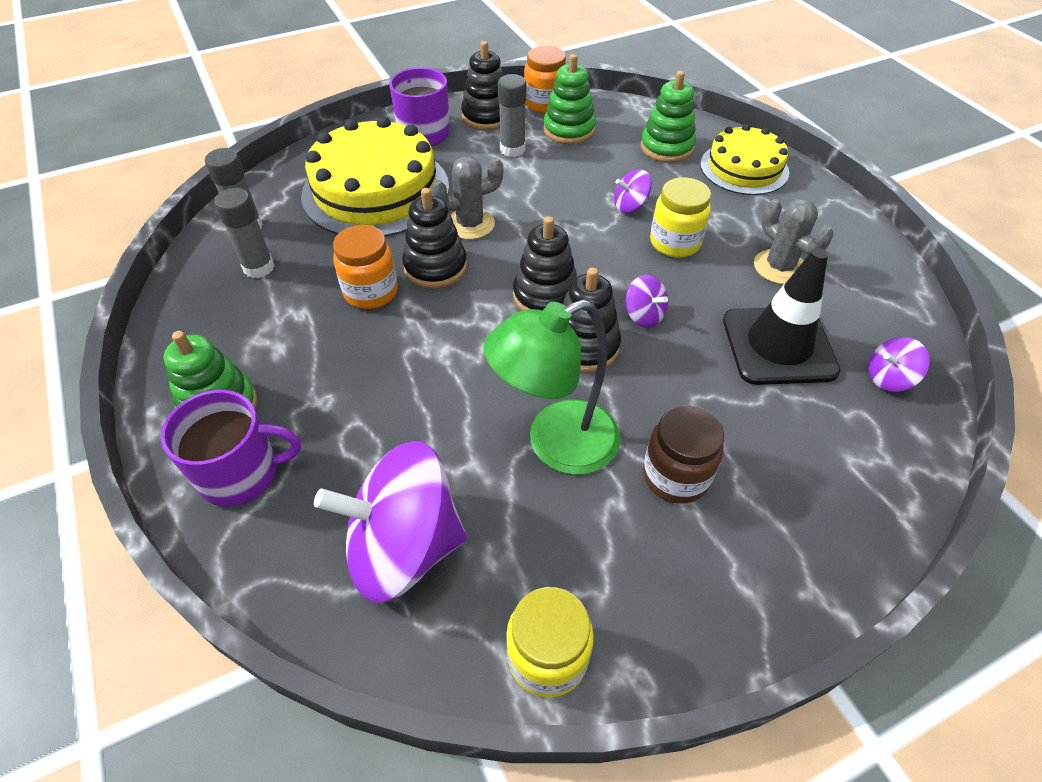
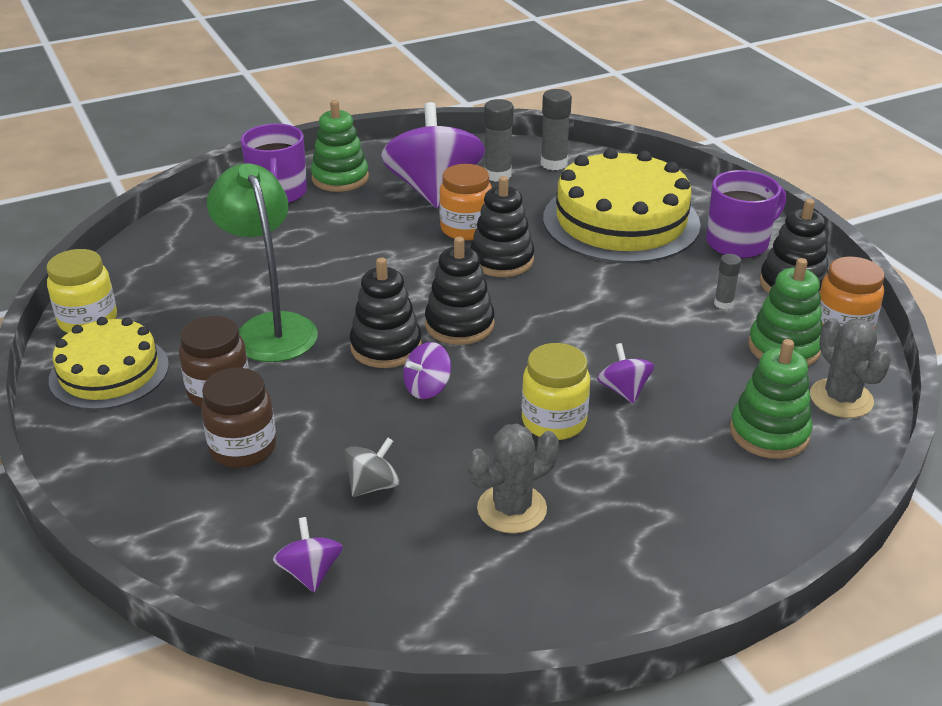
camera: 90 degrees right, 15 degrees down
(404, 547) = (196, 260): purple spinning top -> purple spinning top (434, 190)
(470, 224) = (572, 278): grey cactus -> grey cactus (841, 398)
(512, 149) = (723, 304): grey glue stick -> grey glue stick, size x0.59
(744, 168) = (737, 507): yellow cake -> yellow cake (109, 372)
(756, 443) = (243, 448): none -> brown jar
(778, 345) = (373, 485): black traffic cone -> grey spinning top

